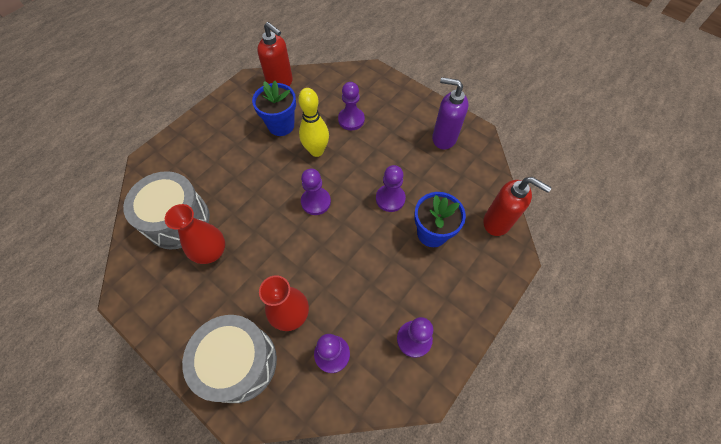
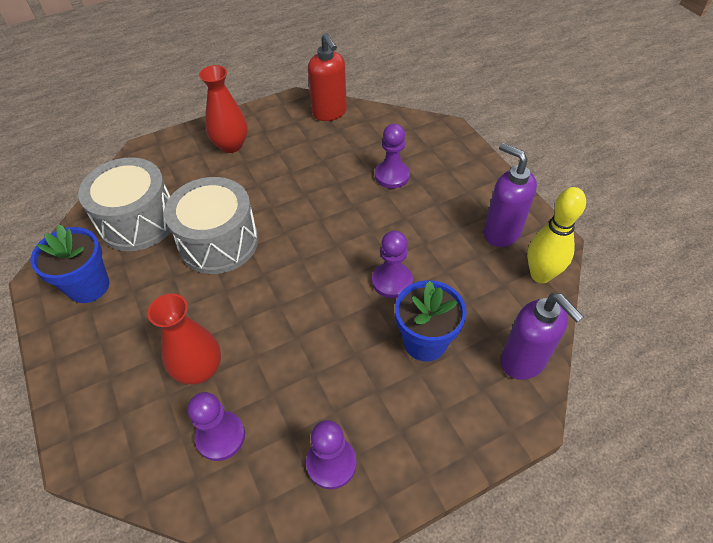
camera: 25 degrees right, 10 degrees down
(211, 252) = (153, 267): red vase -> red vase (231, 145)
(239, 362) = (113, 399): grey drum -> grey drum (218, 242)
(281, 125) = (305, 157): blue flower pot -> blue flower pot (89, 286)
(316, 151) = (331, 197): yellow bowling pin -> yellow bowling pin (540, 275)
(316, 202) = (299, 253): purple pawn -> none
(497, 222) = (523, 361): red soap dispenser -> purple soap dispenser

